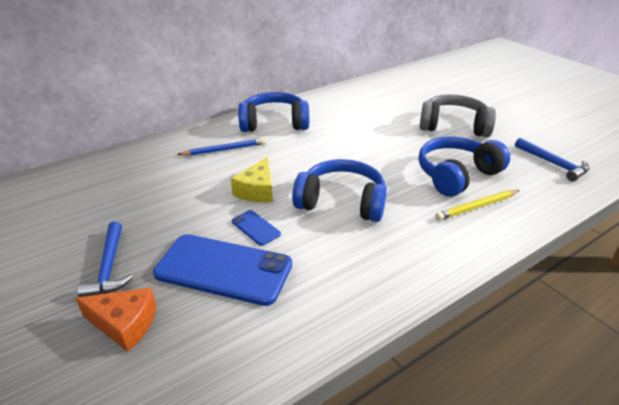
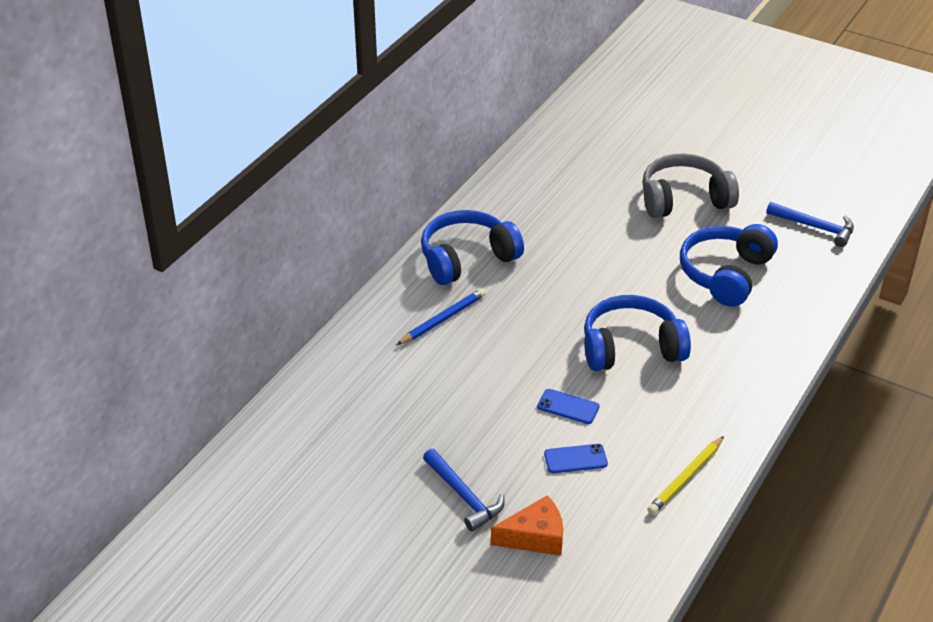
camera: 25 degrees left, 5 degrees up
(224, 269) = (575, 459): blue phone -> blue phone, size x0.45
(257, 190) = (531, 362): yellow cheese -> none
(476, 207) = (765, 310): yellow pencil -> yellow pencil (685, 478)

